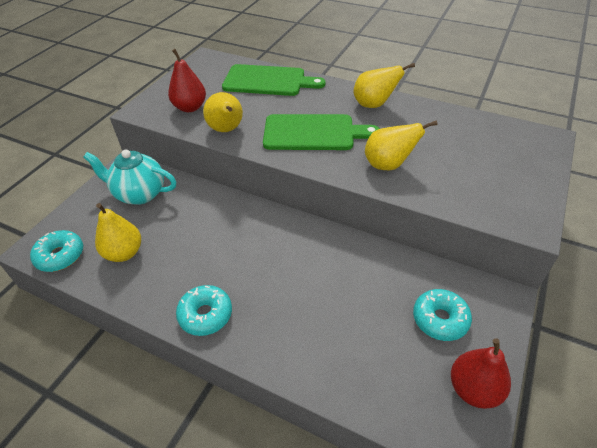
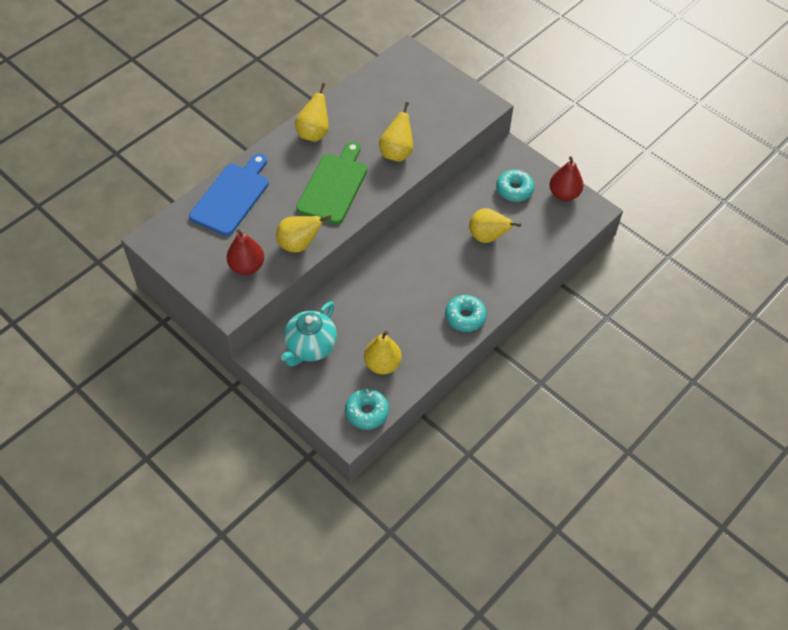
camera: 75 degrees left, 10 degrees up
(268, 81) = (232, 197): green cutting board -> blue cutting board
(342, 308) = (487, 237): none -> yellow pear

